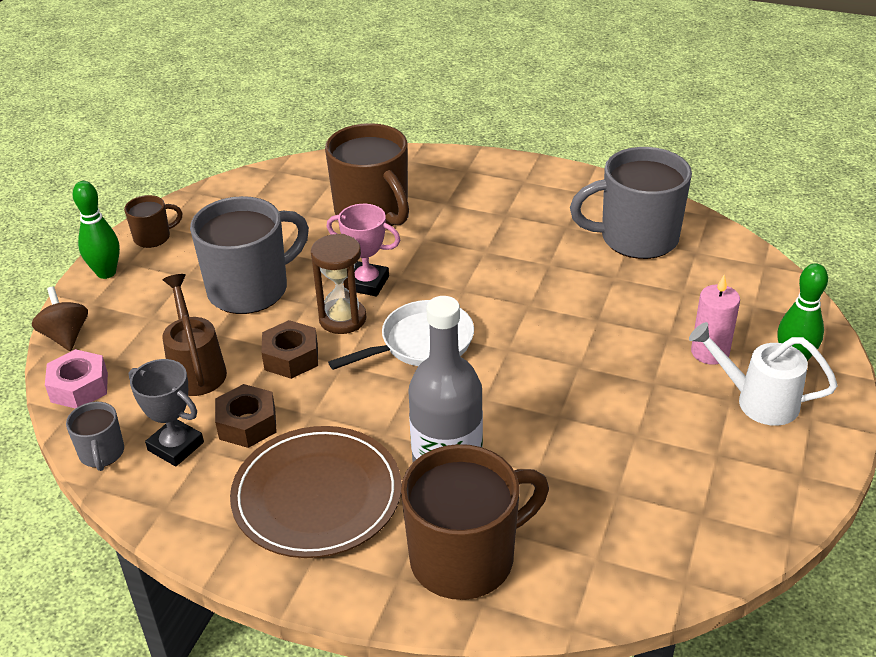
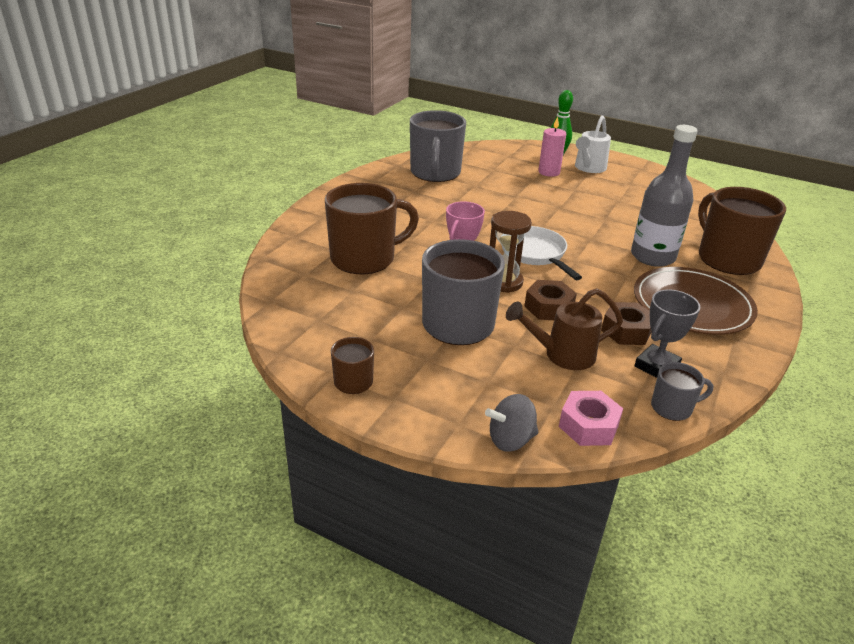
camera: 85 degrees left, 5 degrees down
(65, 336) = (510, 440): brown spinning top -> grey spinning top
(106, 273) = (407, 414): green bowling pin -> none

